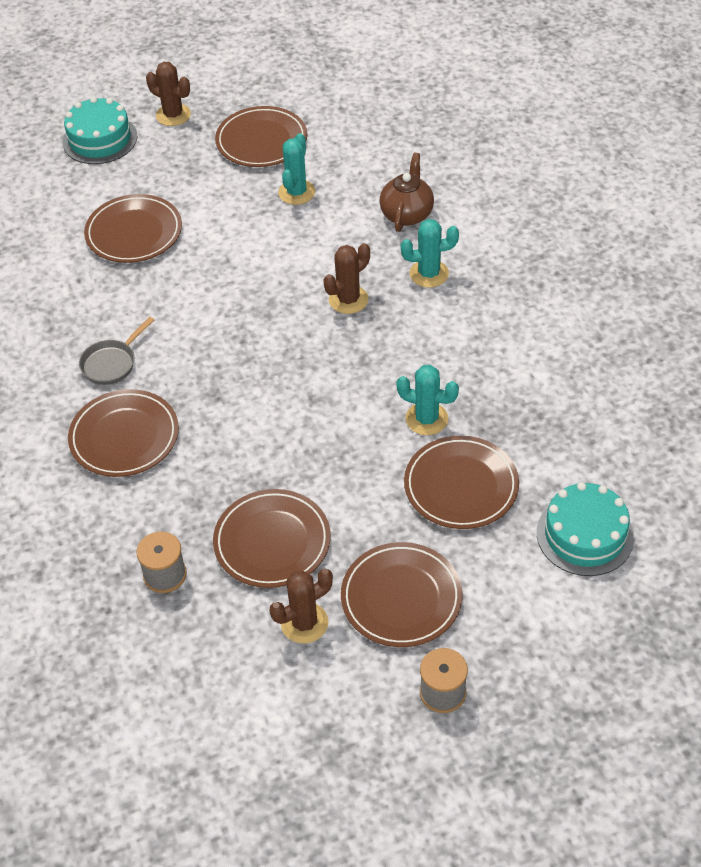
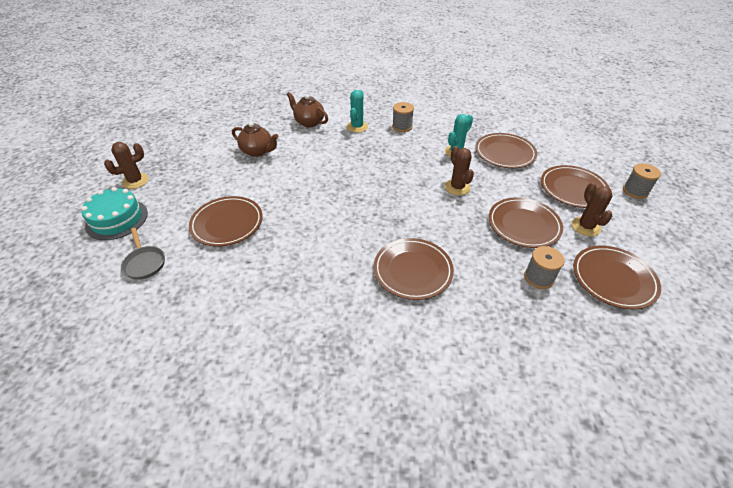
camera: 70 degrees left, 5 degrees down
(111, 363) = (341, 262): grey pan -> grey pan (144, 263)
(261, 141) = (201, 153): brown plate -> brown plate (613, 279)
(296, 192) = (257, 151): turquoise cactus -> brown teapot
(348, 300) = (356, 155): brown cactus -> brown cactus (457, 187)
(464, 329) = (402, 126): none -> grey spool
(585, 535) = (545, 129): turquoise cake -> none

